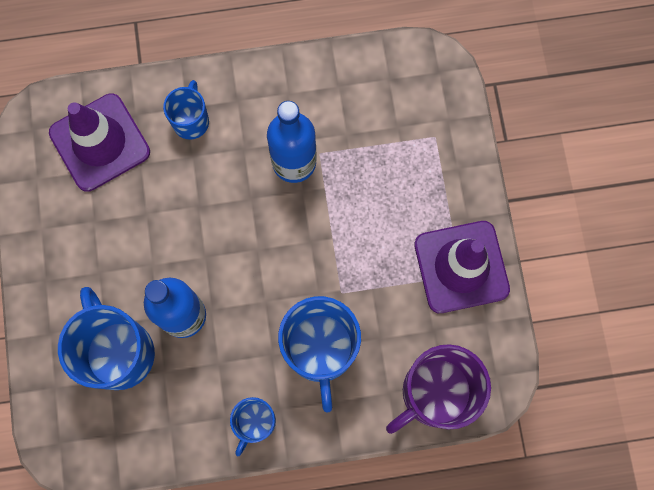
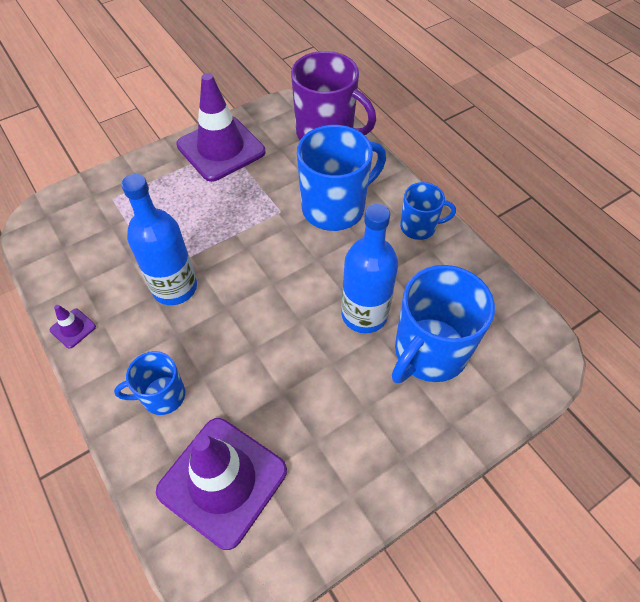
camera: 115 degrees left, 20 degrees down
(291, 69) = (73, 328): none -> purple traffic cone

